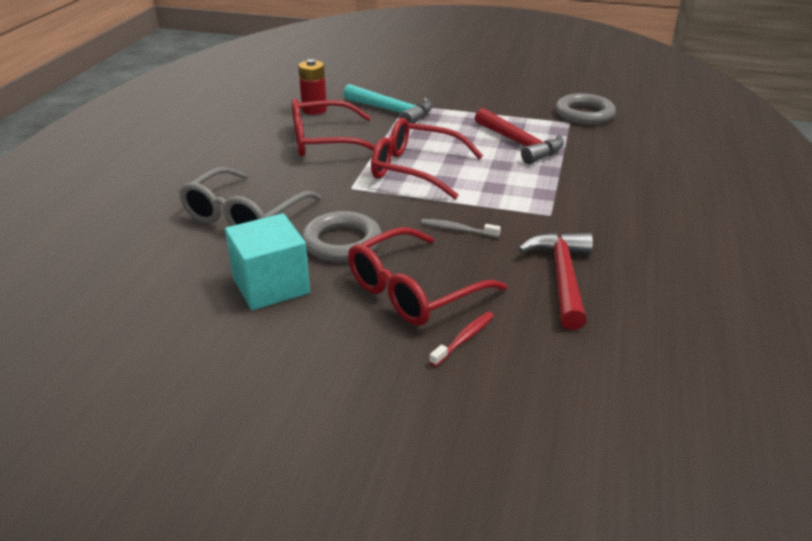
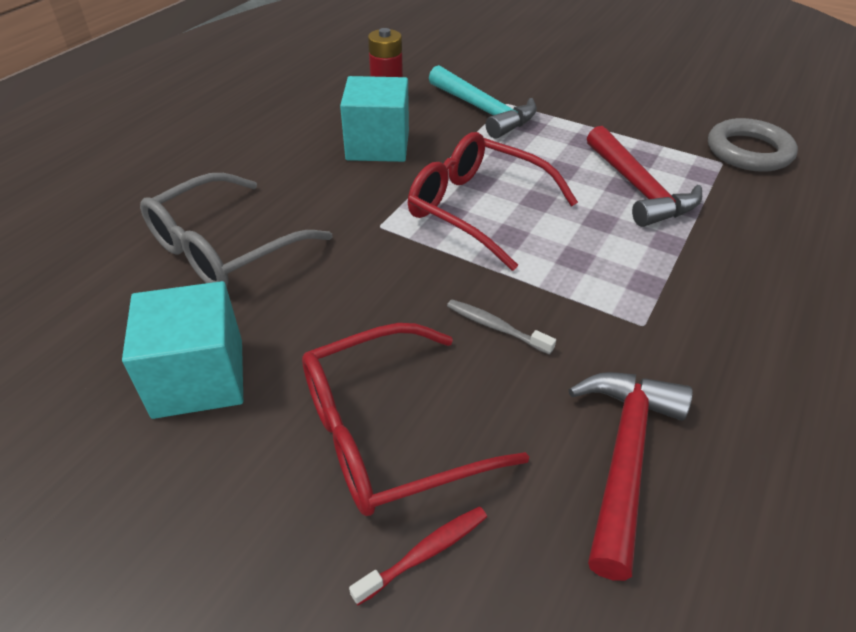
camera: 15 degrees right, 10 degrees up
(324, 141) = (378, 145): red glasses -> turquoise cube
(342, 242) = (327, 318): grey ring -> none

